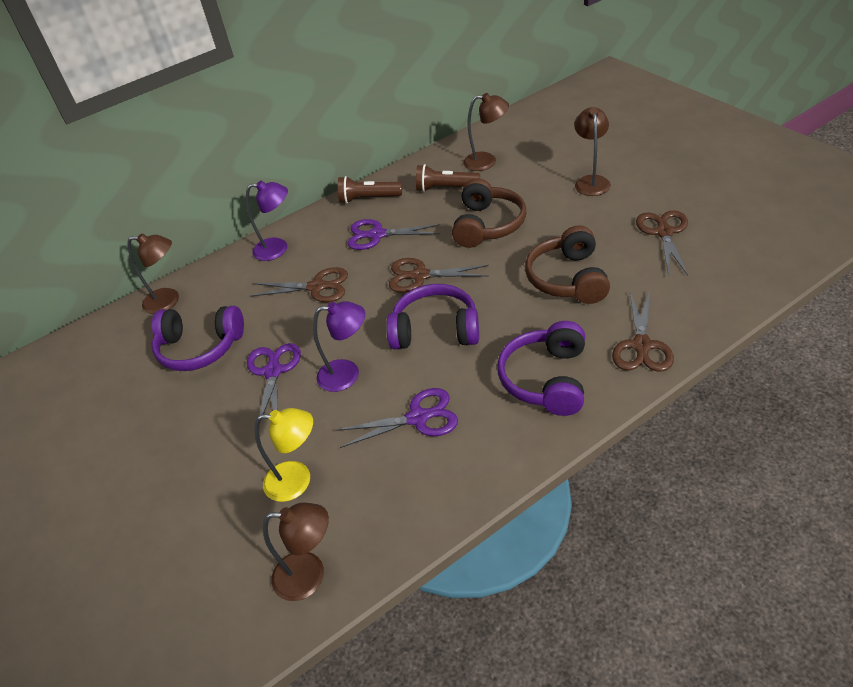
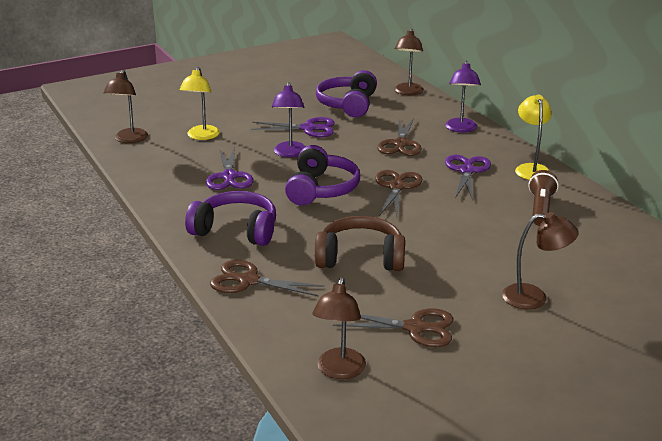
camera: 90 degrees right, 15 degrees down
(368, 198) = (531, 169): brown flashlight -> yellow lamp
(487, 161) = (592, 236): brown lamp -> brown lamp (339, 371)
(487, 225) = (465, 225): brown headphones -> none

